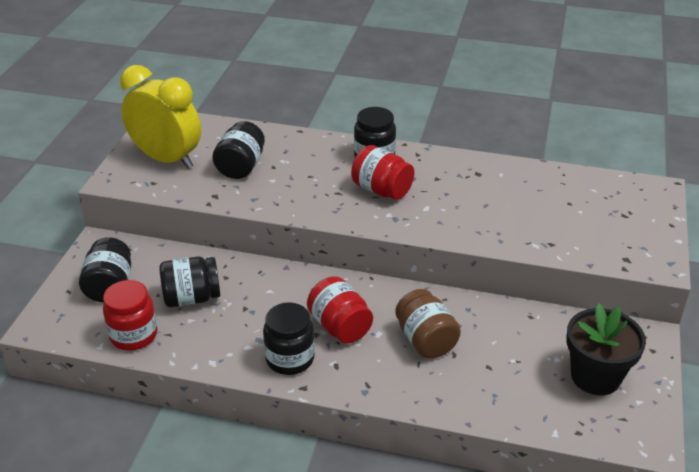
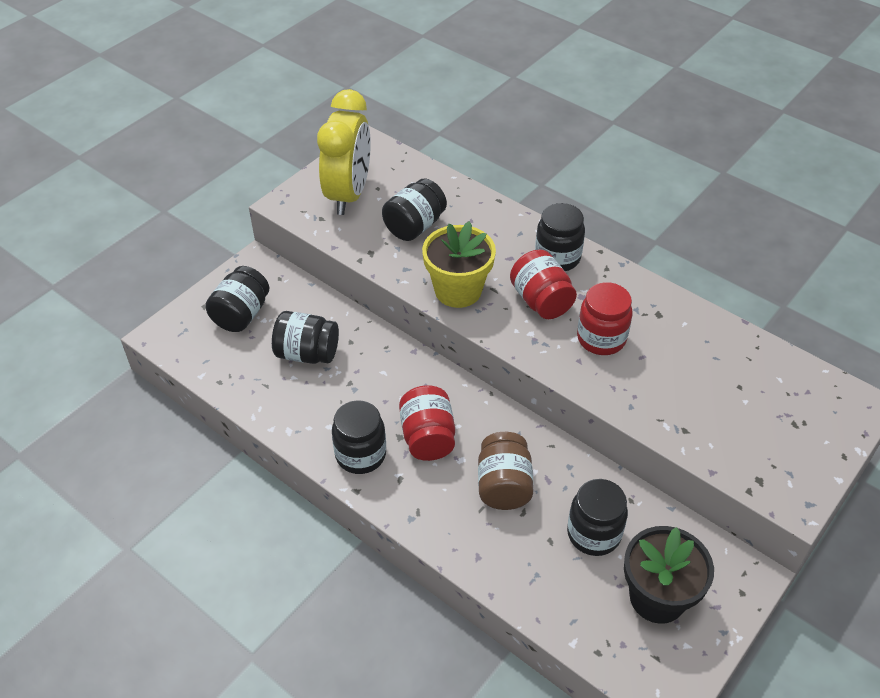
camera: 25 degrees right, 10 degrees up
(134, 335) = (235, 375): red jar -> red jar (601, 338)
(167, 159) = (349, 194): yellow clock -> yellow clock turned 45 degrees clockwise
(309, 202) = (458, 290): none -> yellow flower pot
(518, 350) = (593, 534): none -> black jar

